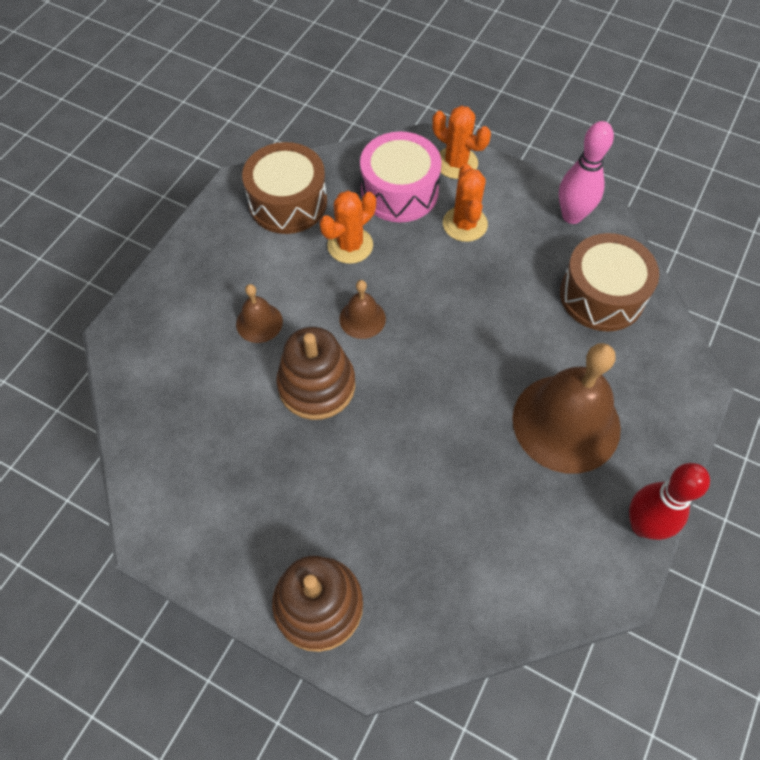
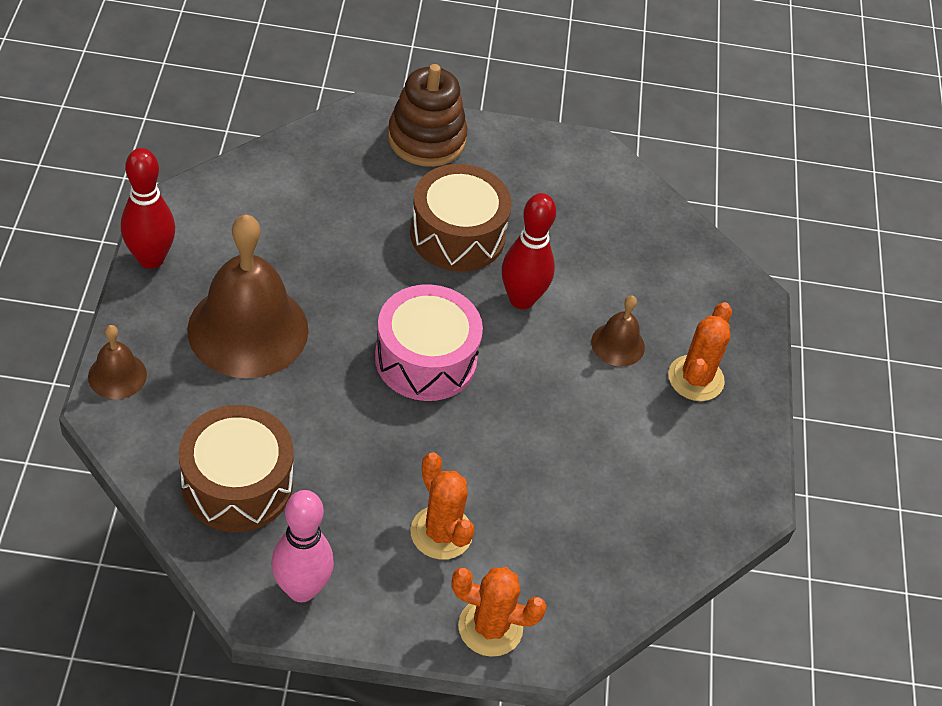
camera: 150 degrees right, 10 degrees down
(288, 202) = (677, 497): brown drum -> brown drum (457, 234)
(316, 385) = (521, 299): brown stacking toy -> red bowling pin
(350, 245) = (570, 461): orange cactus -> orange cactus (695, 378)
(362, 318) = (510, 378): brown bell -> brown bell (117, 375)
(399, 191) = (547, 556): pink drum -> pink drum (425, 359)

